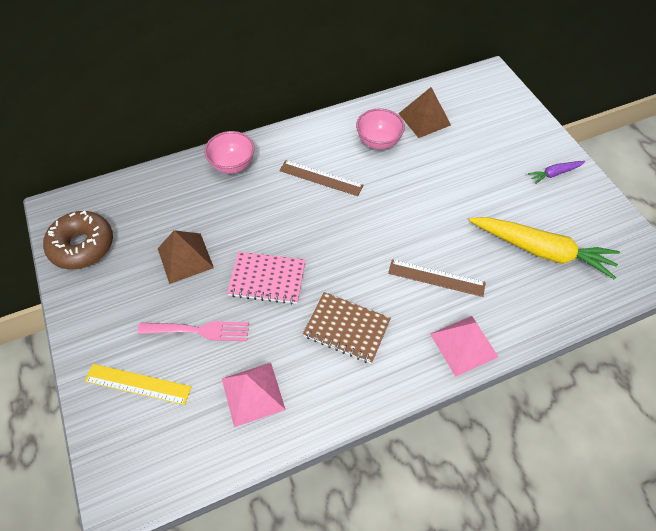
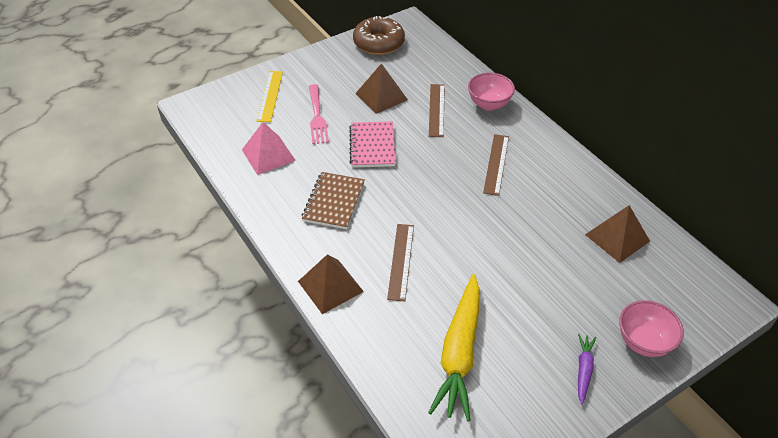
camera: 80 degrees right, 10 degrees down
(226, 210) = (436, 110): none -> brown ruler
(378, 142) = (563, 201): pink bowl -> pink bowl (643, 342)
(463, 345) = (330, 286): pink pyramid -> brown pyramid
(554, 173) = (583, 370): purple carrot -> purple carrot turned 45 degrees clockwise

